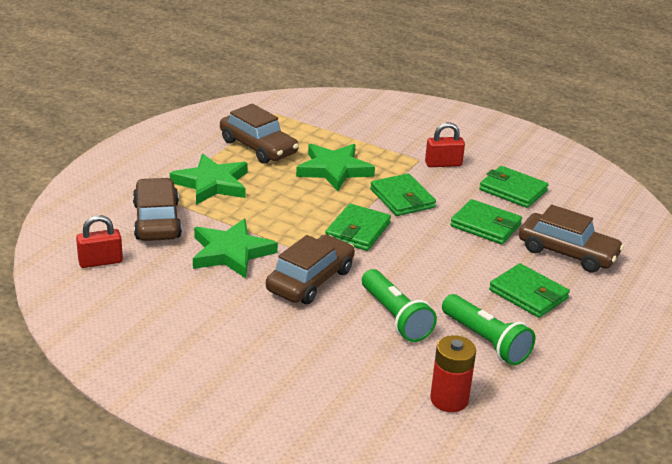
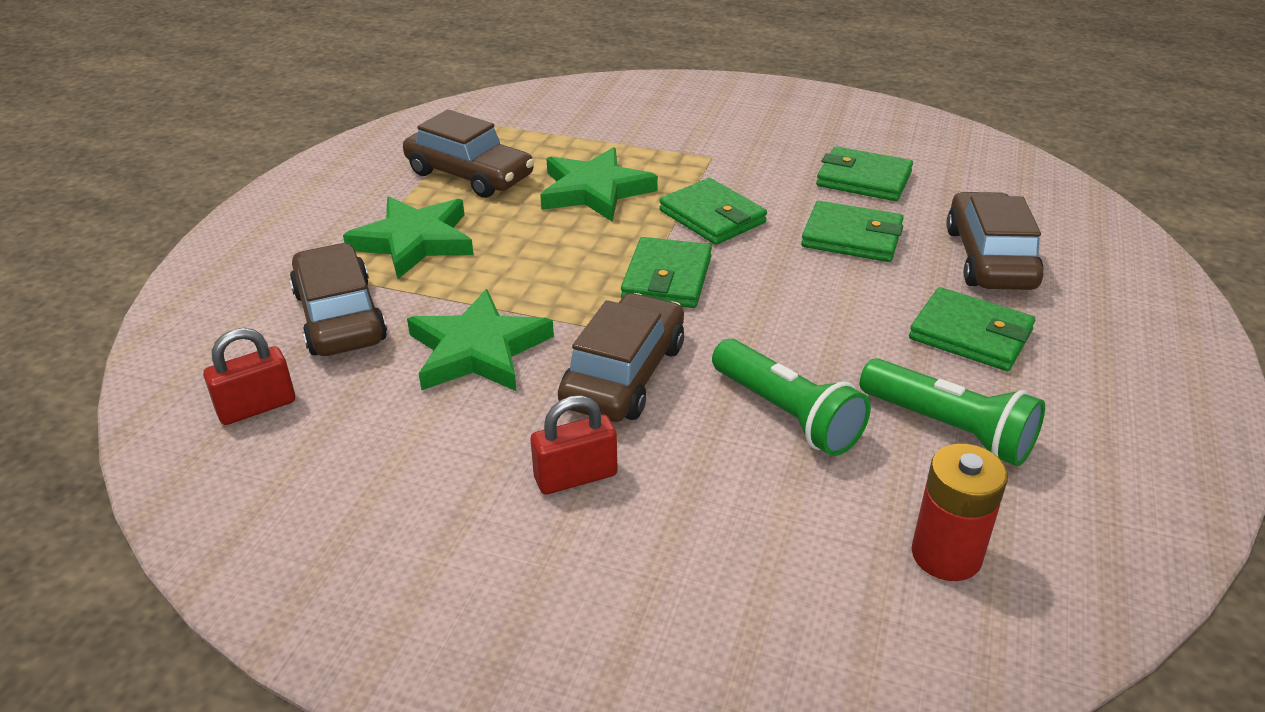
camera: 10 degrees left, 5 degrees up
(443, 164) = (748, 158): red padlock -> red padlock (576, 477)
(567, 253) = (989, 258): brown car -> brown car turned 105 degrees counterclockwise

